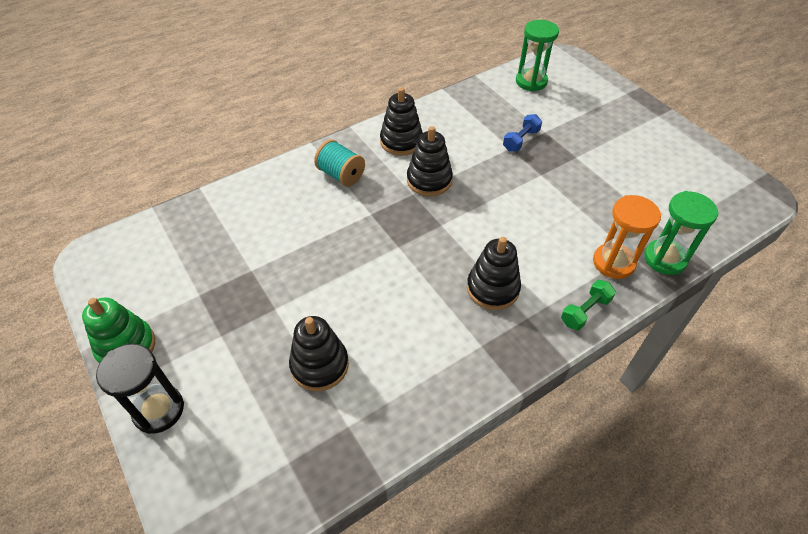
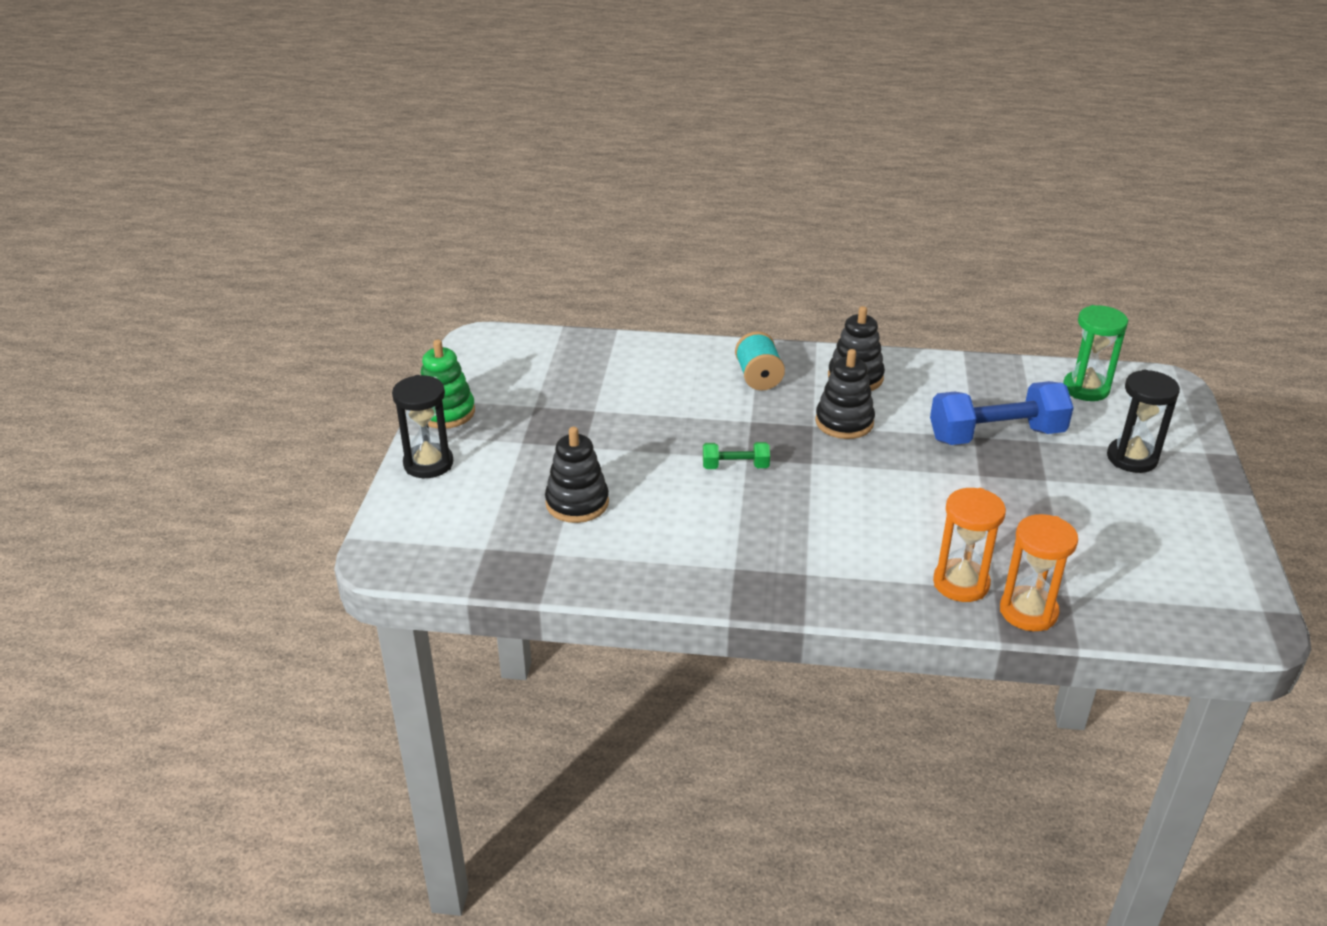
camera: 40 degrees right, 15 degrees down
(492, 288) = (800, 535): black stacking toy -> none
(521, 140) = (996, 435): blue dumbbell -> blue dumbbell, size x2.04
(585, 311) = (873, 601): green dumbbell -> green dumbbell (735, 466)
(600, 117) = (1132, 458): none -> black hourglass
(664, 259) = (1028, 612): green hourglass -> orange hourglass

